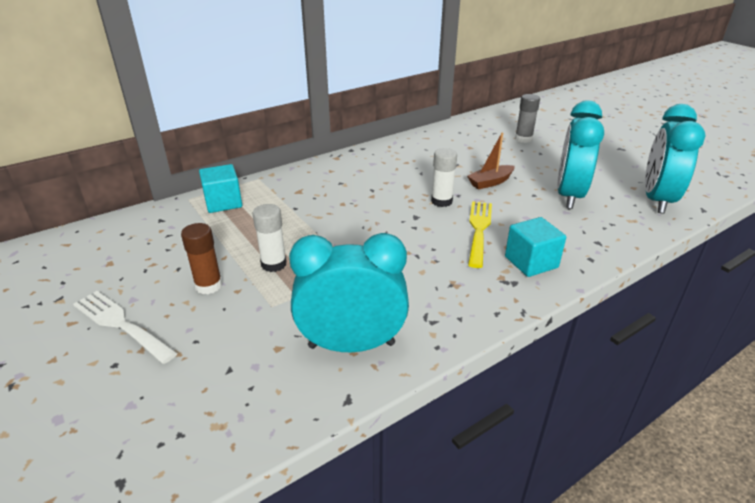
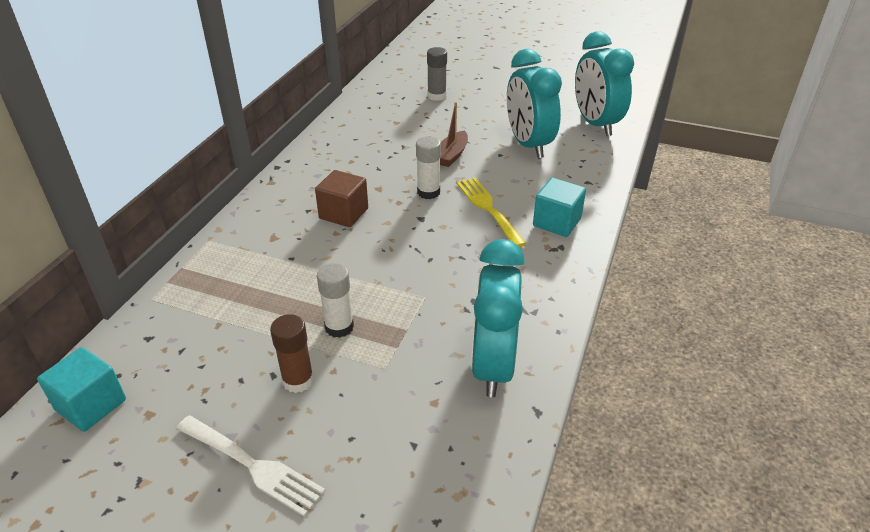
camera: 35 degrees left, 5 degrees up
(121, 324) = (252, 466): white fork -> white fork turned 150 degrees counterclockwise
(223, 202) = (201, 285): turquoise cube -> turquoise cube (91, 405)
(351, 345) = (493, 365): turquoise clock -> turquoise clock turned 45 degrees counterclockwise
(362, 193) = (343, 213): none -> brown cube

